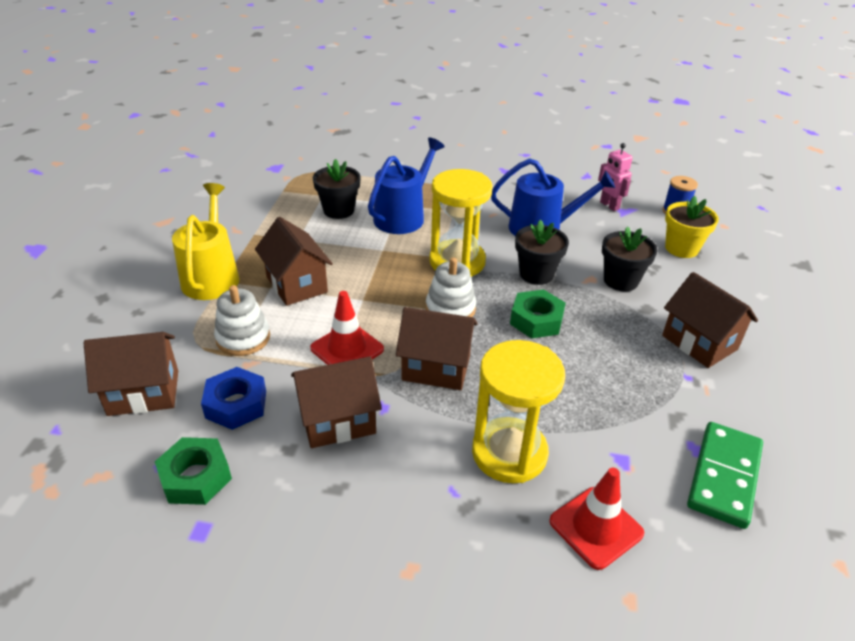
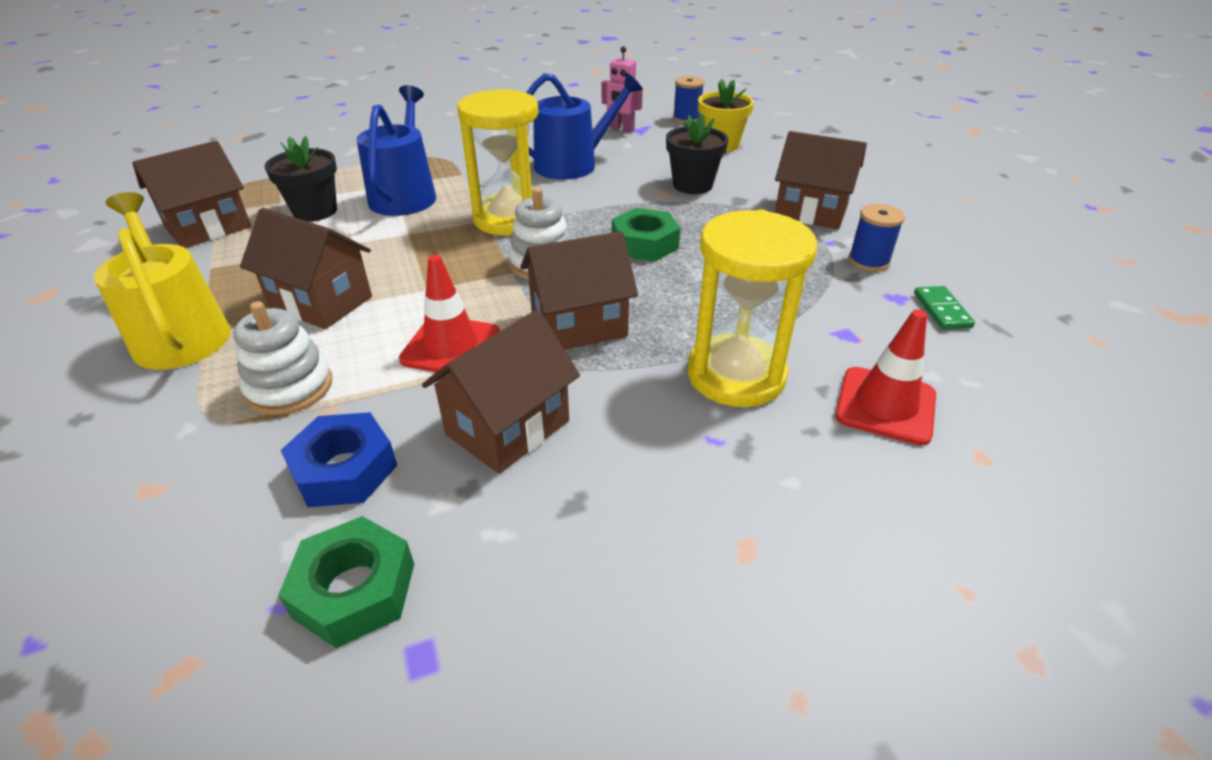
camera: 30 degrees left, 0 degrees up
(143, 393) = (172, 518): brown house -> brown house (208, 228)
(536, 274) = (605, 204): black flower pot -> none
(705, 407) = (868, 261): none -> blue spool
(724, 476) = (942, 310): green domino -> green domino, size x0.51

